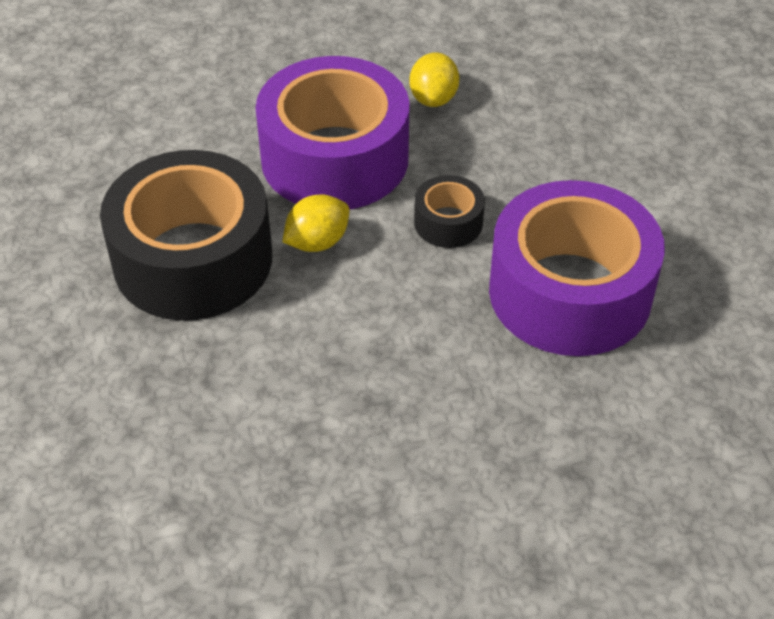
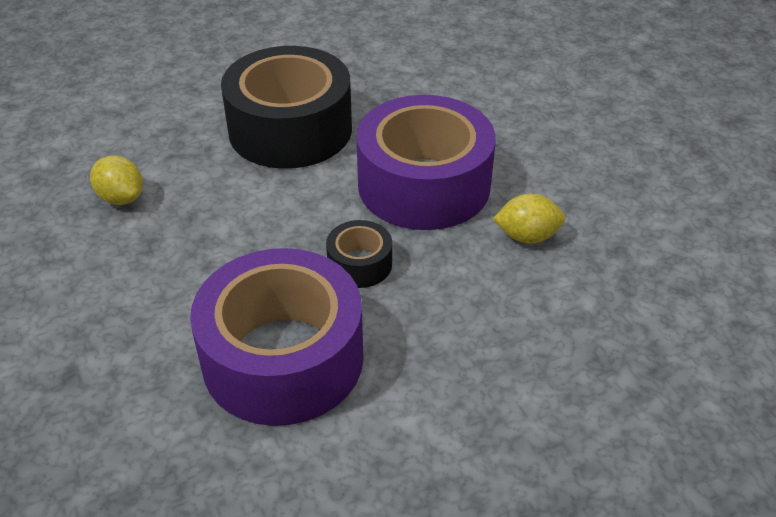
camera: 80 degrees right, 5 degrees down
(317, 242) = (320, 189): yellow lemon -> yellow lemon (121, 198)

